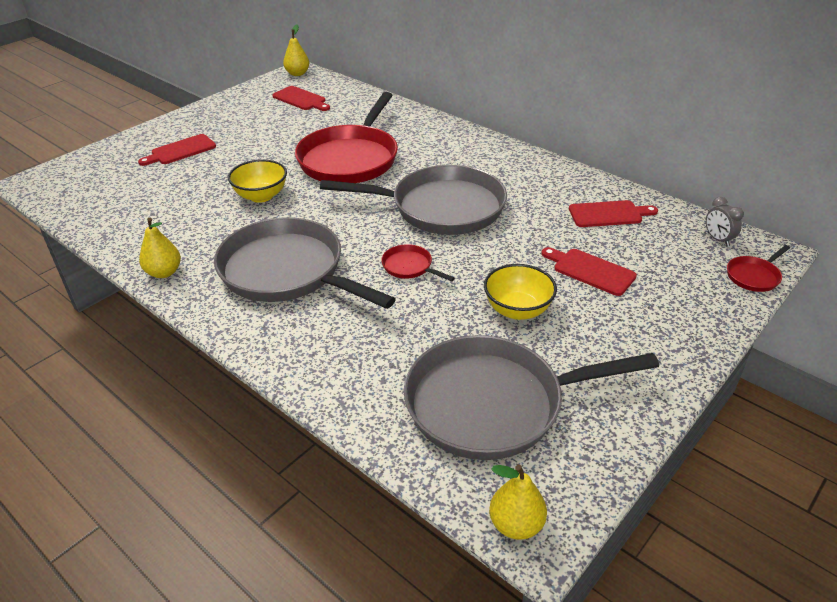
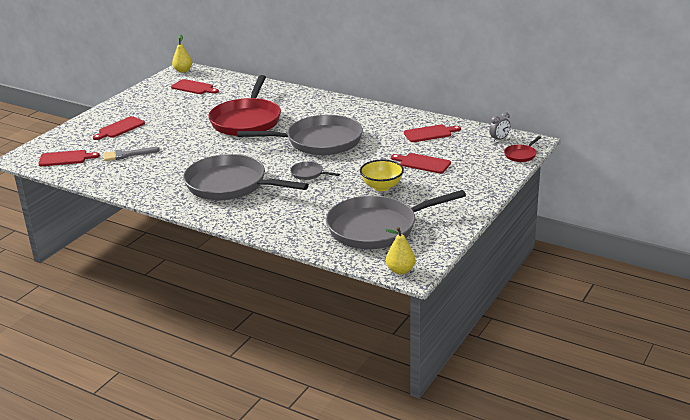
camera: 10 degrees left, 10 degrees down
(87, 191) = (65, 158): none -> red cutting board
(164, 272) = (149, 194): yellow pear -> none
(169, 195) = (127, 155): none -> grey brush
(261, 196) = (193, 148): yellow bowl -> none
(409, 267) = (309, 174): red pan -> grey pan
(718, 239) = (499, 139): grey clock -> grey clock turned 90 degrees counterclockwise

